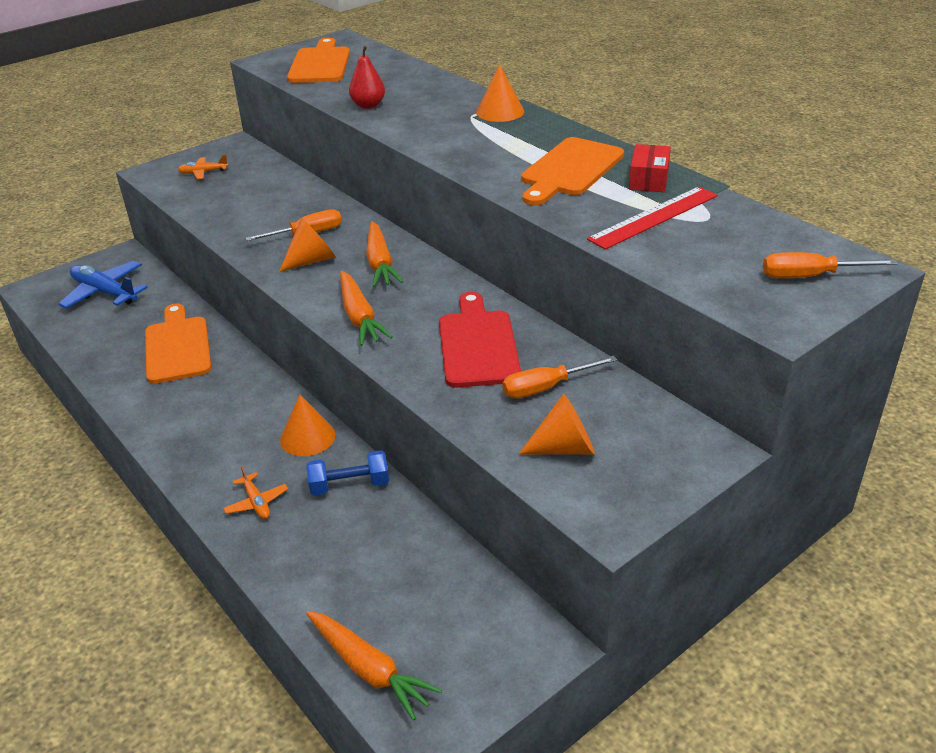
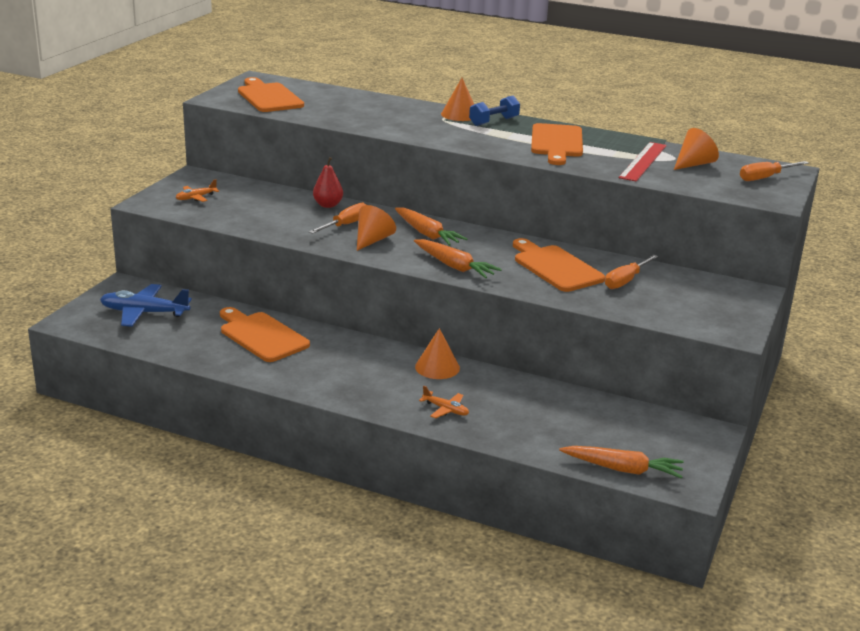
camera: 30 degrees left, 10 degrees down
(349, 485) = (500, 386): blue dumbbell -> blue dumbbell (494, 121)
(368, 105) = (354, 121): red pear -> red pear (328, 205)
(477, 345) = (555, 267): red cutting board -> orange cutting board
(564, 448) = (672, 307): orange cone -> orange cone (694, 164)
(648, 179) = (613, 142): red box -> none

